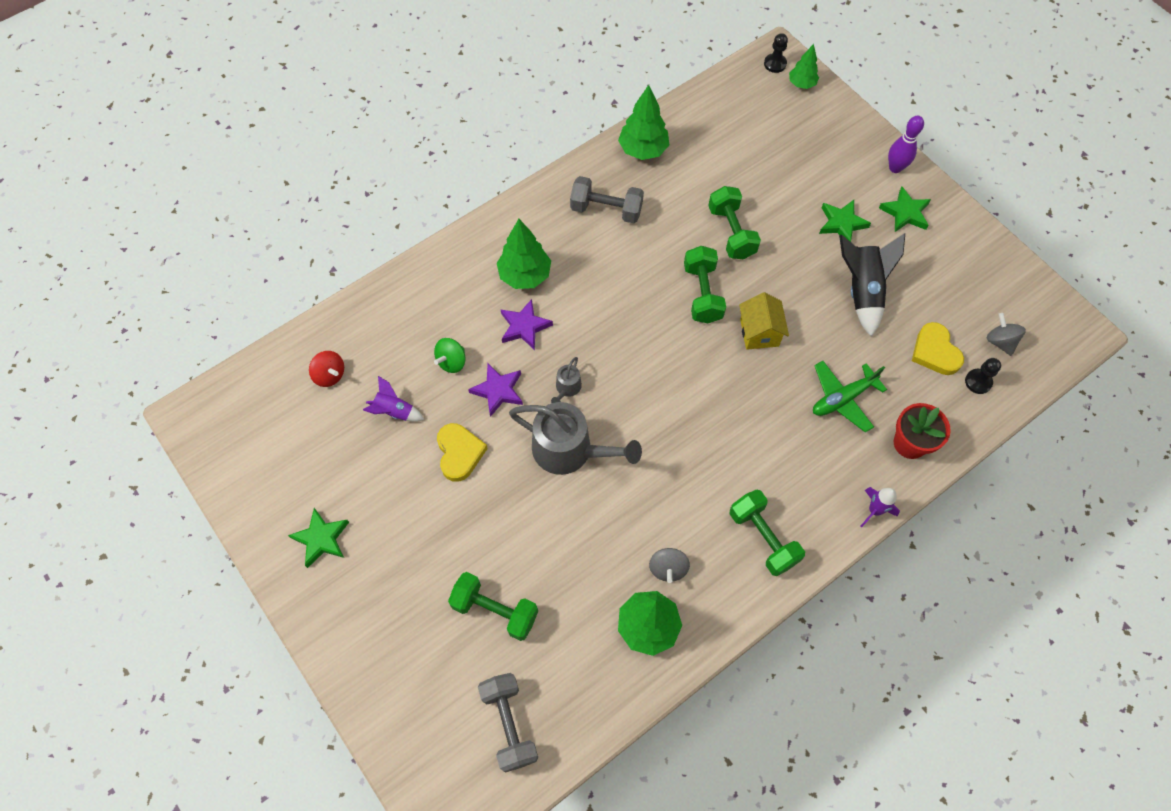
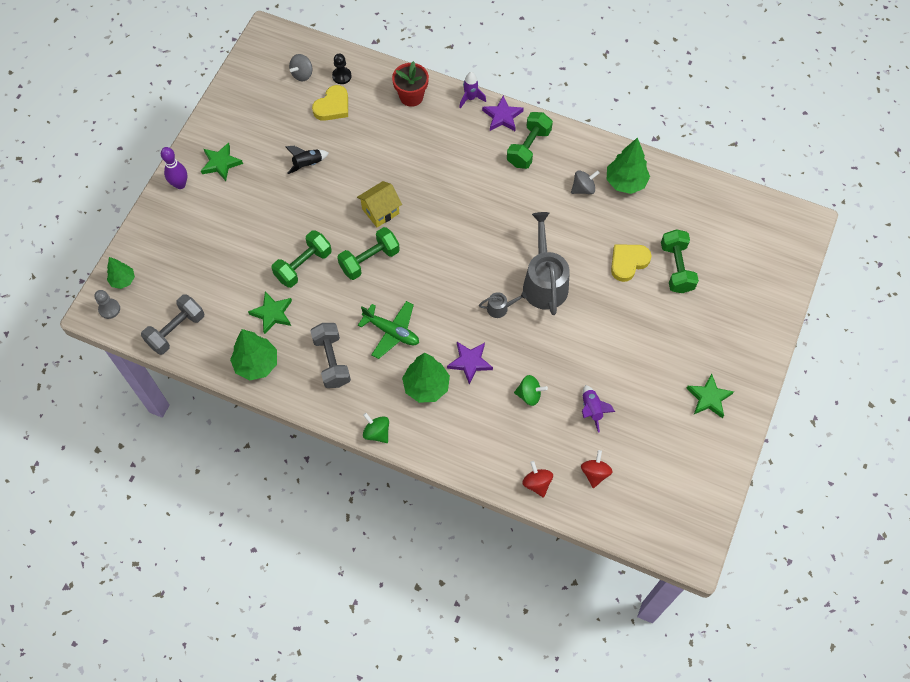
camera: 120 degrees left, 0 degrees up
(359, 318) = (537, 483): none -> red spinning top
(459, 453) = (592, 348): yellow heart -> yellow heart (628, 262)
(498, 391) = (531, 351): purple star -> purple star (502, 116)
(507, 213) = (377, 432): none -> green spinning top
(509, 724) = (732, 225): grey dumbbell -> grey dumbbell (176, 330)
(775, 64) = (109, 309): black pawn -> grey pawn
(842, 223) = (254, 198): green star -> green star (272, 313)
(842, 398) = (402, 143): green plane -> green plane (391, 332)
(862, 291) = (307, 164): black rocket -> black rocket, size x0.57

